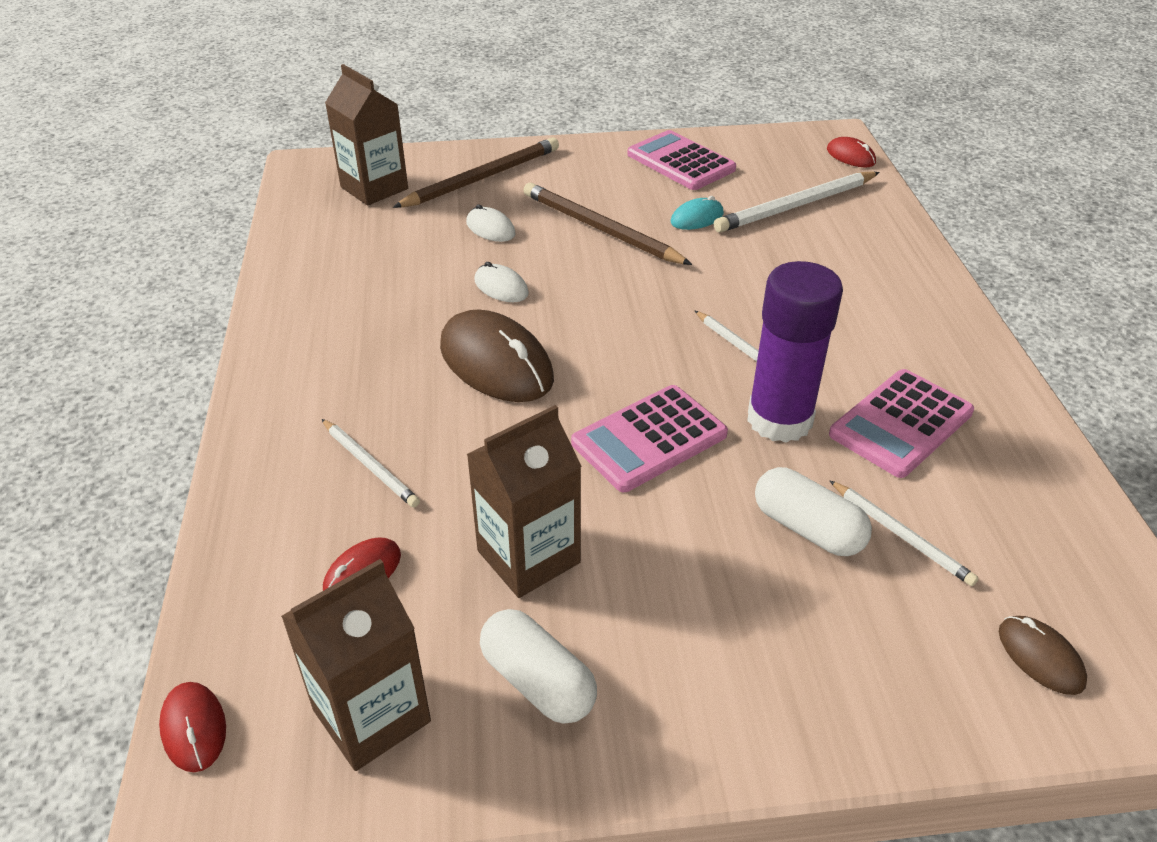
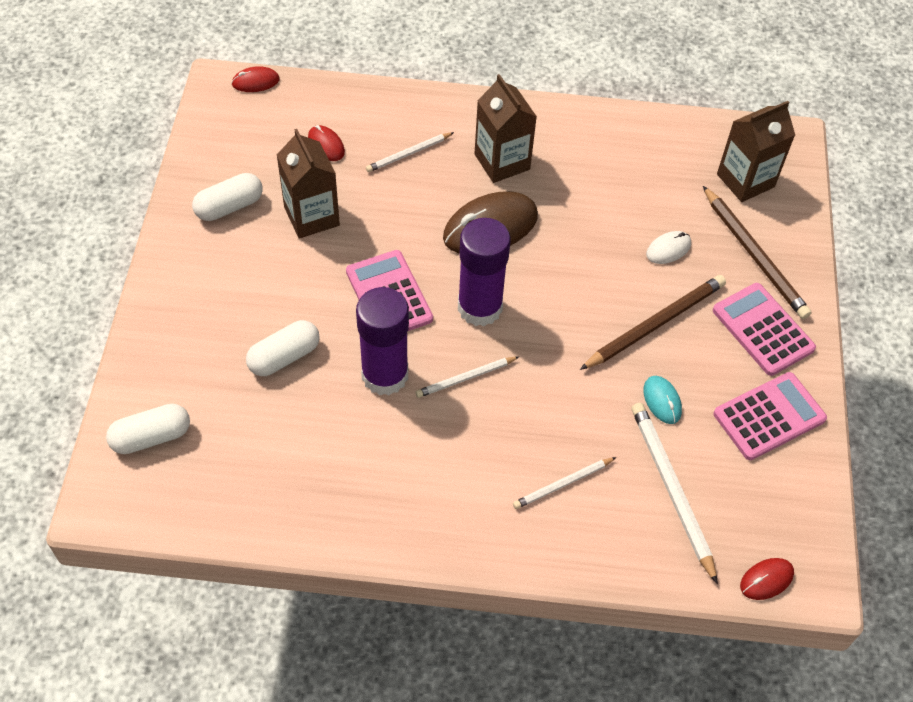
camera: 100 degrees right, 15 degrees up
(372, 716) = (236, 142): brown carton -> brown carton (502, 162)
(501, 287) = (582, 243): white mouse -> none
(633, 354) = (479, 307): none -> purple glue stick
(901, 424) = (358, 449): pink calculator -> pink calculator (762, 330)
(901, 535) = (261, 405): white pencil -> white pencil (562, 484)
(1040, 657) = (151, 437): brown mouse -> white capsule

